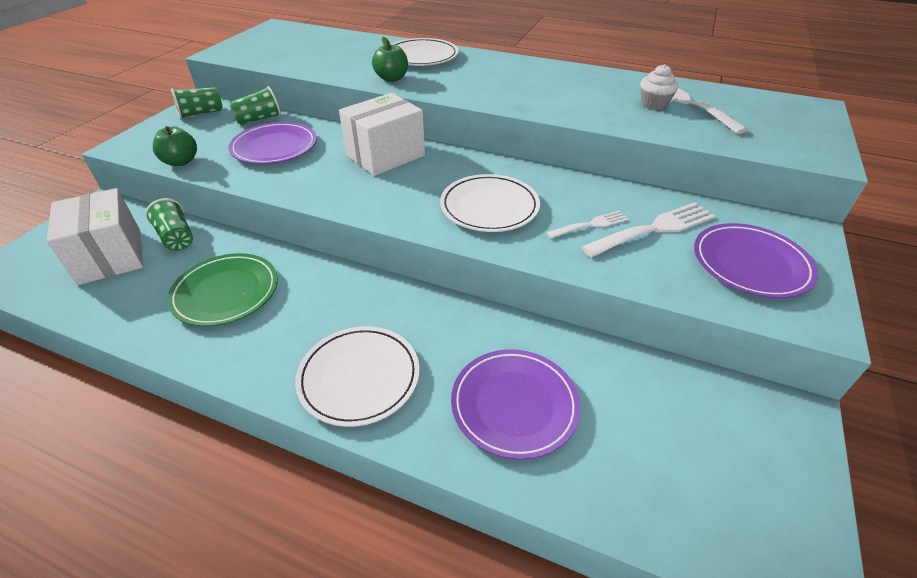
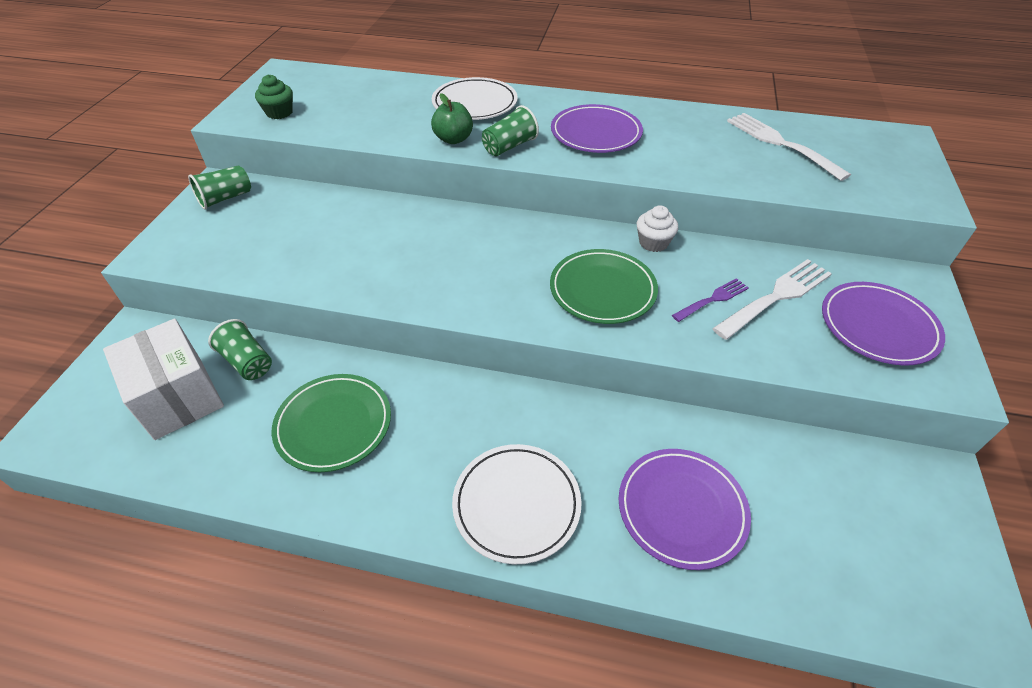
camera: 10 degrees left, 5 degrees up
(181, 162) = (231, 270): green apple -> none
(259, 52) = (279, 112): none -> green cupcake
(259, 119) = (300, 199): green cup -> green cup (509, 146)
(274, 147) = (335, 237): purple plate -> purple plate (596, 133)
(385, 155) = (466, 235): white box -> none
(489, 207) = (602, 290): white plate -> green plate
(591, 225) = (713, 299): white fork -> purple fork
(654, 104) = (747, 148): white cupcake -> white cupcake (653, 242)

